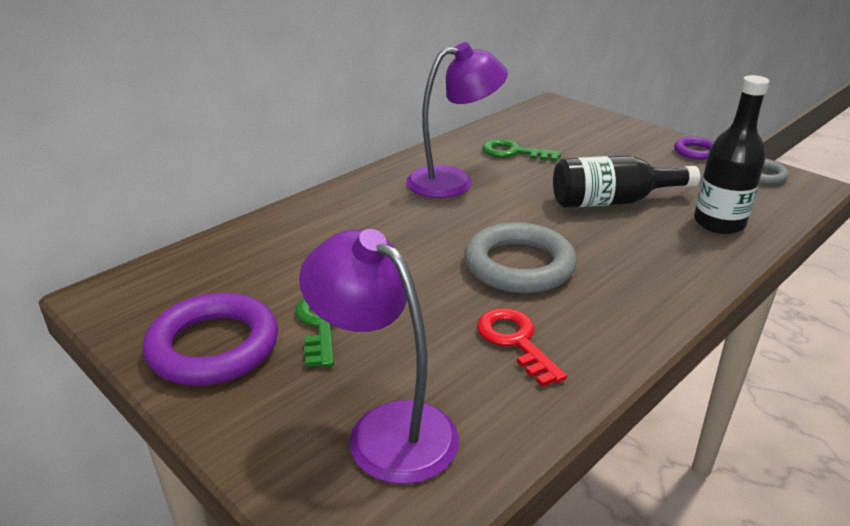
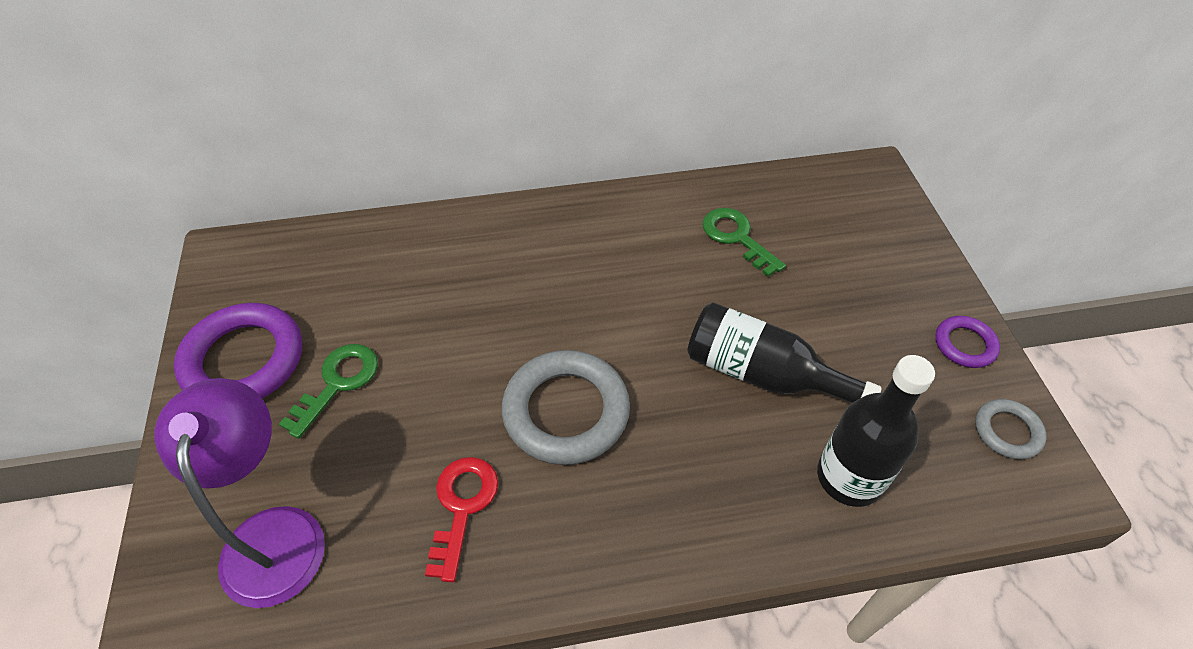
camera: 35 degrees right, 20 degrees up
(453, 181) = (627, 252): purple lamp -> none

